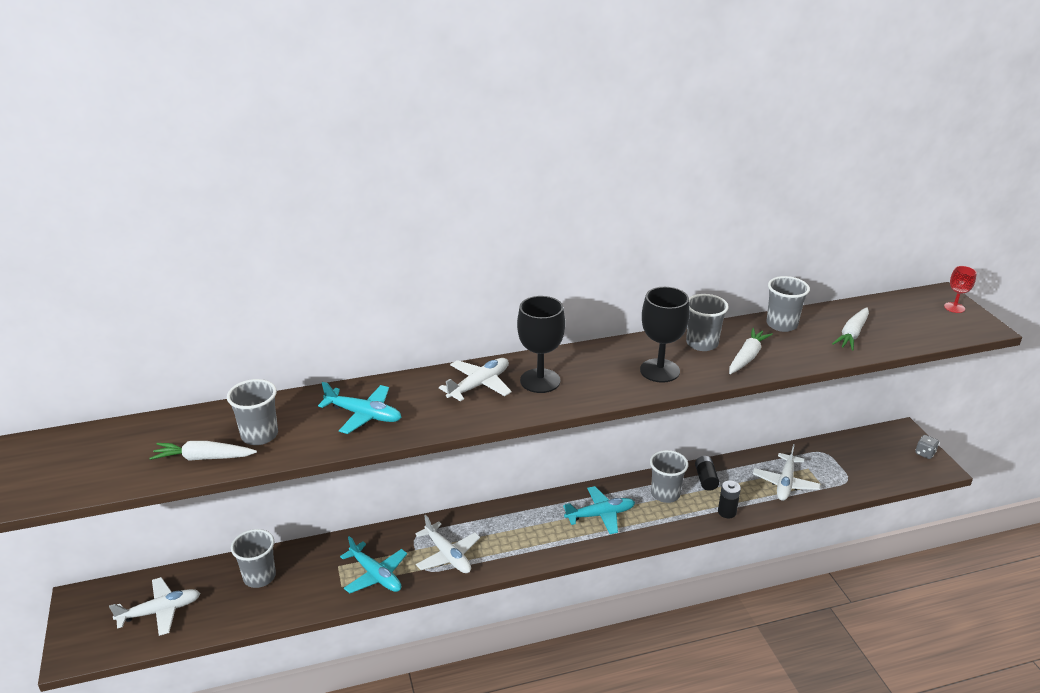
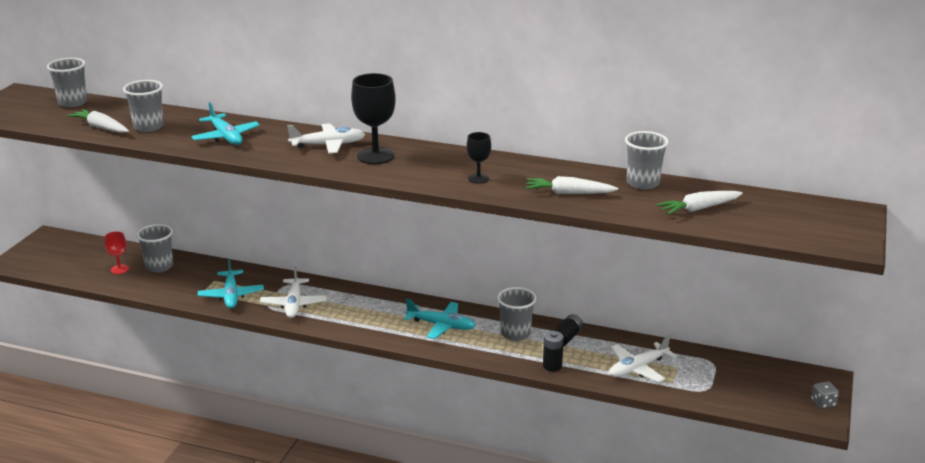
camera: 35 degrees right, 5 degrees down
(160, 611) = (82, 261): white plane -> none
(659, 370) = (478, 178): black goblet -> black goblet, size x0.55
(702, 343) = (546, 174): grey cup -> grey cup (72, 102)
(747, 357) = (569, 193): white carrot -> white carrot turned 150 degrees counterclockwise
(954, 307) = (850, 223): red goblet -> red goblet (119, 269)

